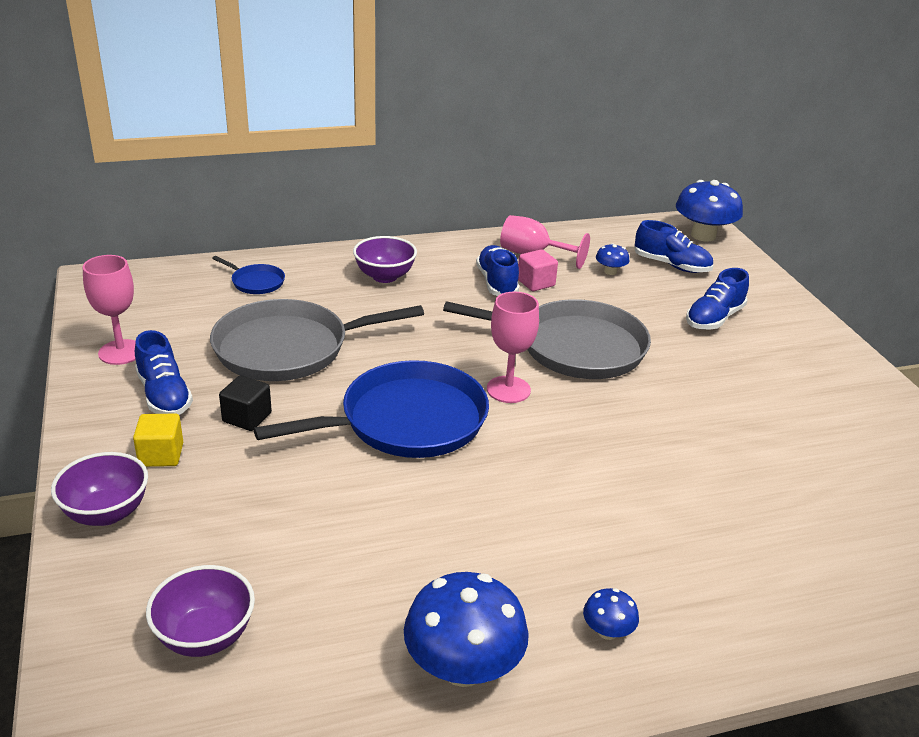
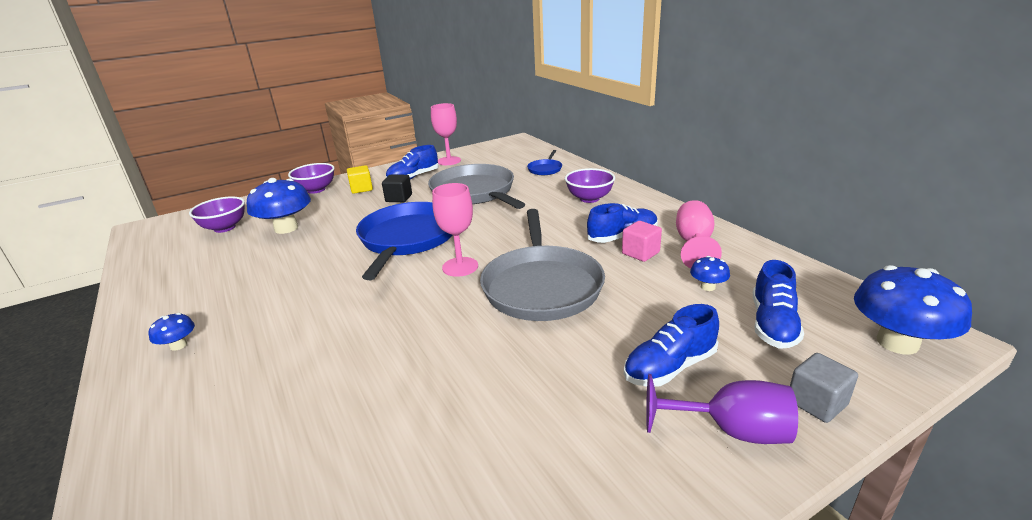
camera: 80 degrees right, 5 degrees down
(406, 421) = (407, 239): blue pan -> blue pan turned 135 degrees counterclockwise
(463, 667) = (172, 296): blue mushroom -> blue mushroom (286, 228)
(714, 318) = (669, 367): blue shoe -> blue shoe turned 60 degrees counterclockwise
(758, 282) = (816, 403): none -> grey cube
(781, 317) = (731, 431): none -> purple goblet

